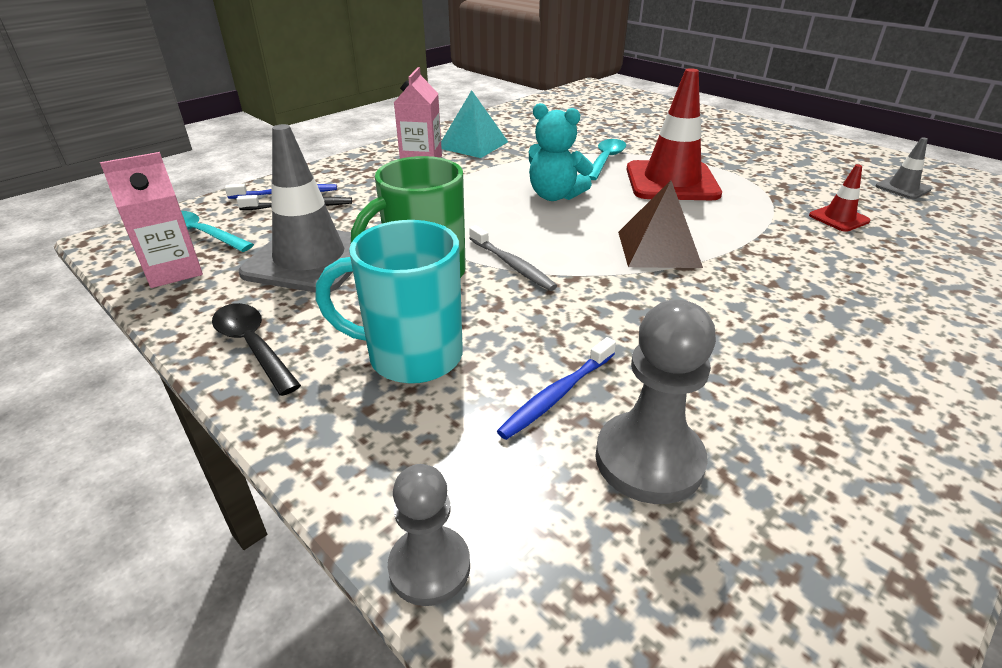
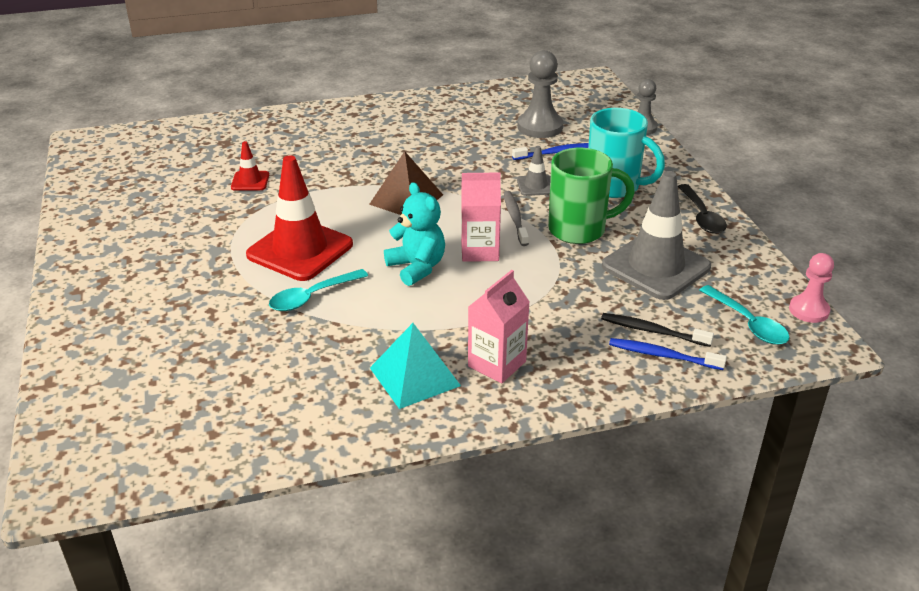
camera: 150 degrees left, 0 degrees up
(120, 263) = (809, 310): none -> pink pawn
(173, 271) = (762, 288): pink carton -> pink carton (480, 251)
(903, 188) = (147, 186): grey traffic cone -> grey traffic cone (535, 186)

